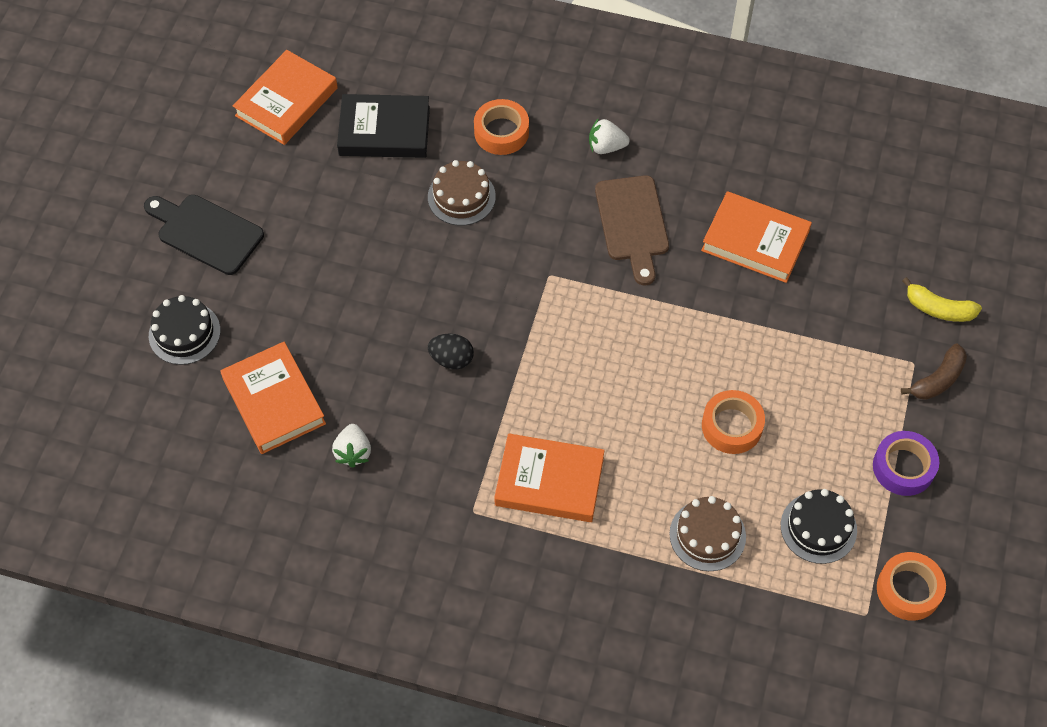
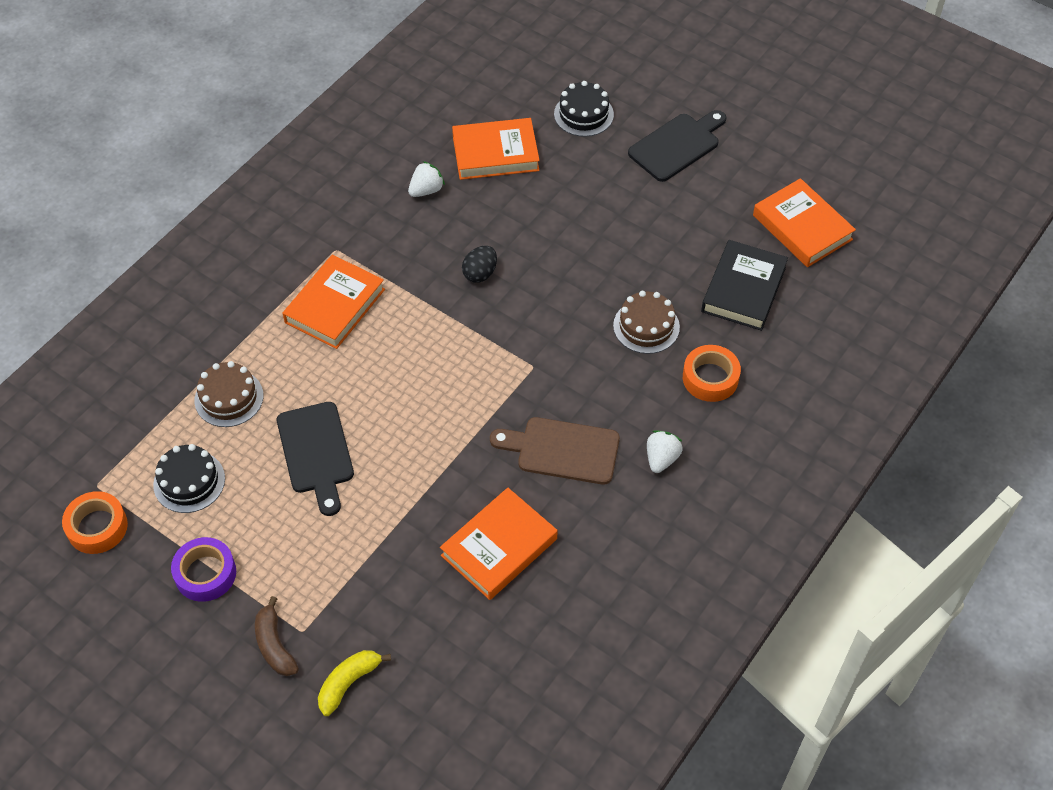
camera: 110 degrees right, 5 degrees down
(353, 452) = (426, 190): white strawberry -> white strawberry turned 120 degrees clockwise
(732, 426) = (316, 453): orange tape -> black cutting board

